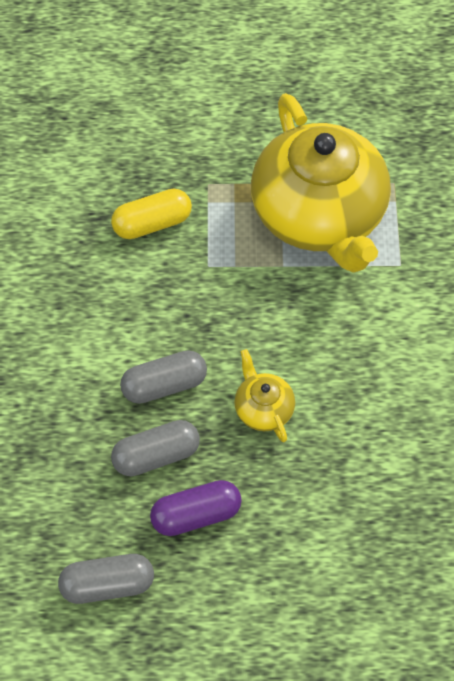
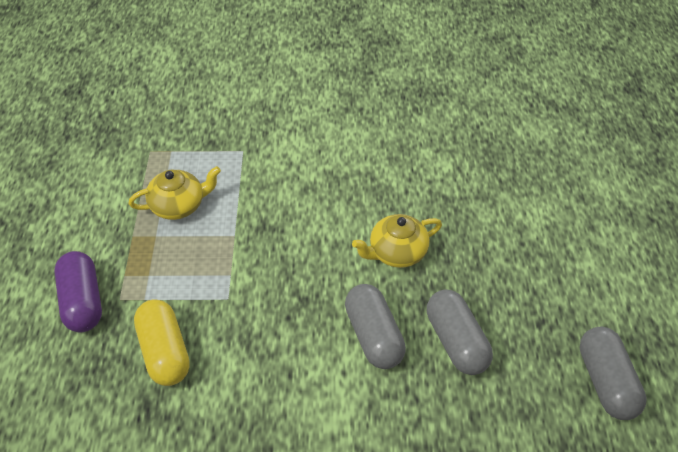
camera: 90 degrees left, 10 degrees down
(196, 515) = (516, 306): purple capsule -> purple capsule (82, 301)
(319, 216) = (179, 205): yellow teapot -> yellow teapot, size x0.41

